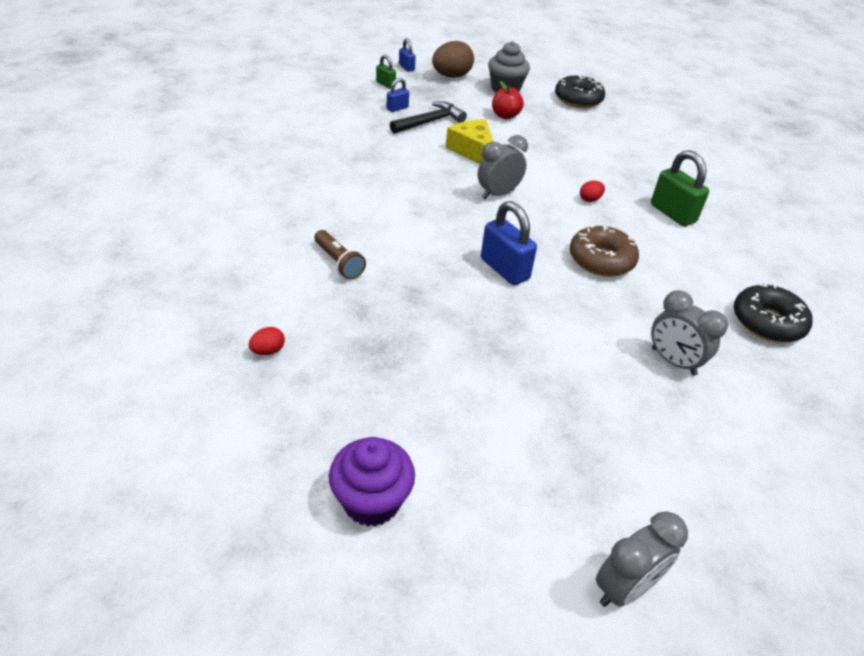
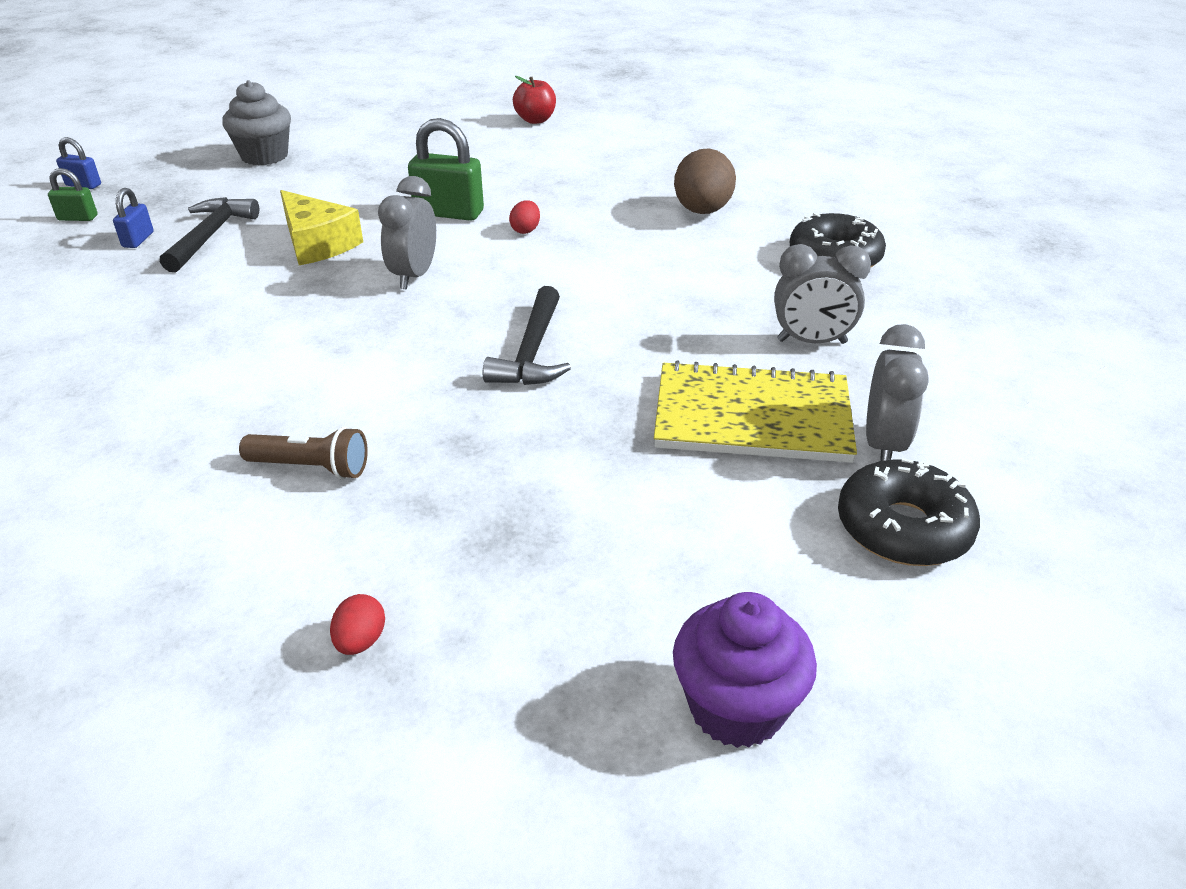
camera: 40 degrees left, 5 degrees down
(451, 76) = (168, 170): brown egg -> brown egg (702, 211)
(473, 151) = (317, 243): yellow cheese -> yellow cheese turned 150 degrees counterclockwise
(504, 269) = (532, 352): blue padlock -> black hammer
(505, 116) = (305, 186): red apple -> red apple (535, 120)
(575, 378) = (752, 417): none -> yellow notebook
(578, 99) = (372, 132): black donut -> black donut (903, 528)
(601, 260) = (619, 284): brown donut -> none
(625, 587) = (1053, 578): grey clock -> grey clock (883, 445)
(672, 213) = (625, 203): green padlock -> green padlock (449, 213)

